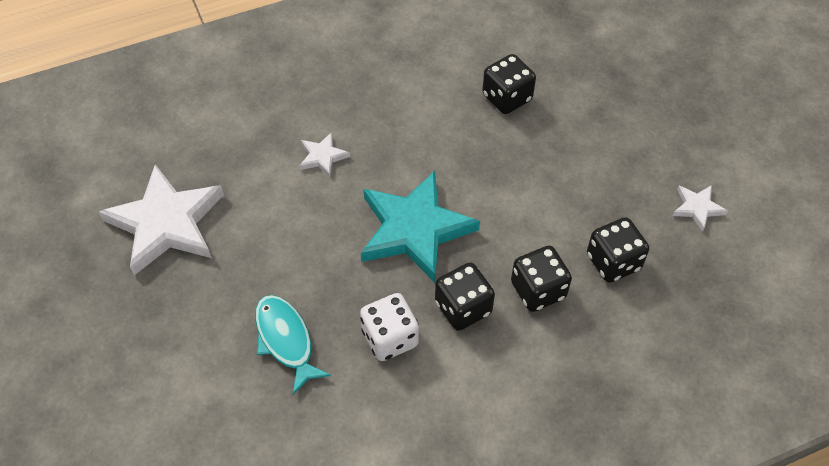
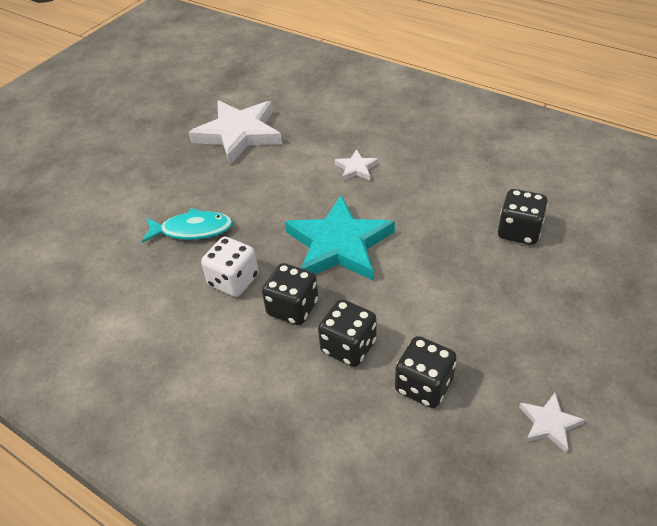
camera: 60 degrees right, 10 degrees down
(285, 340) = (192, 230): turquoise fish -> turquoise fish turned 60 degrees clockwise

